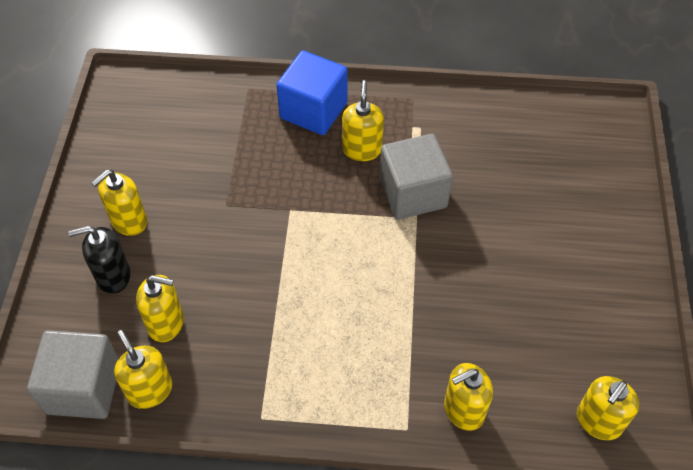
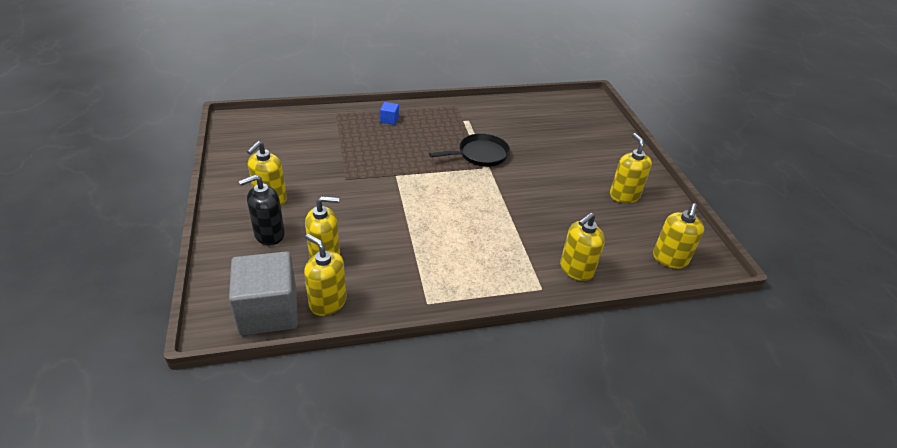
camera: 20 degrees left, 15 degrees down
(313, 110) = (389, 120): blue cube -> blue cube, size x0.41
(362, 149) = (433, 136): yellow soap dispenser -> yellow soap dispenser (624, 195)
(413, 193) = (480, 154): grey cube -> black pan

